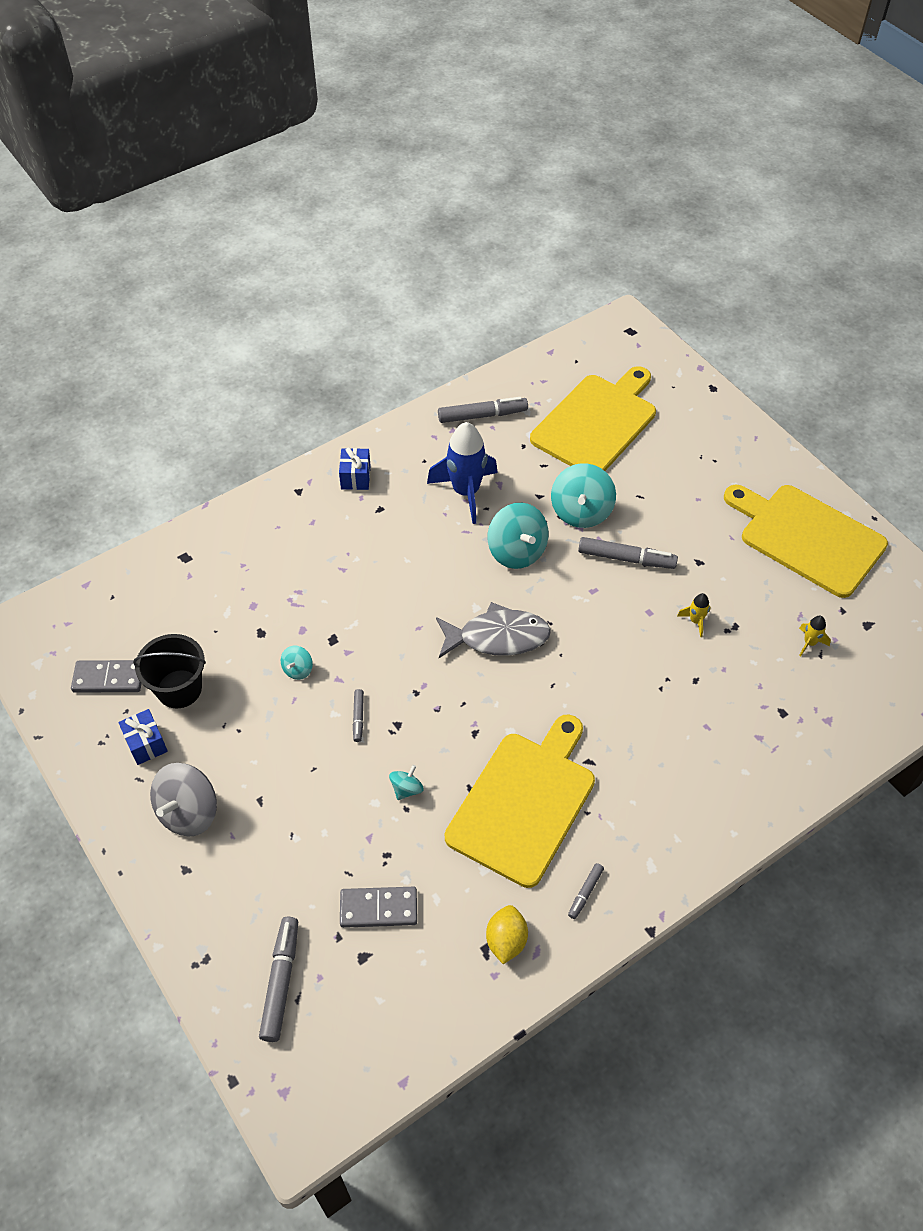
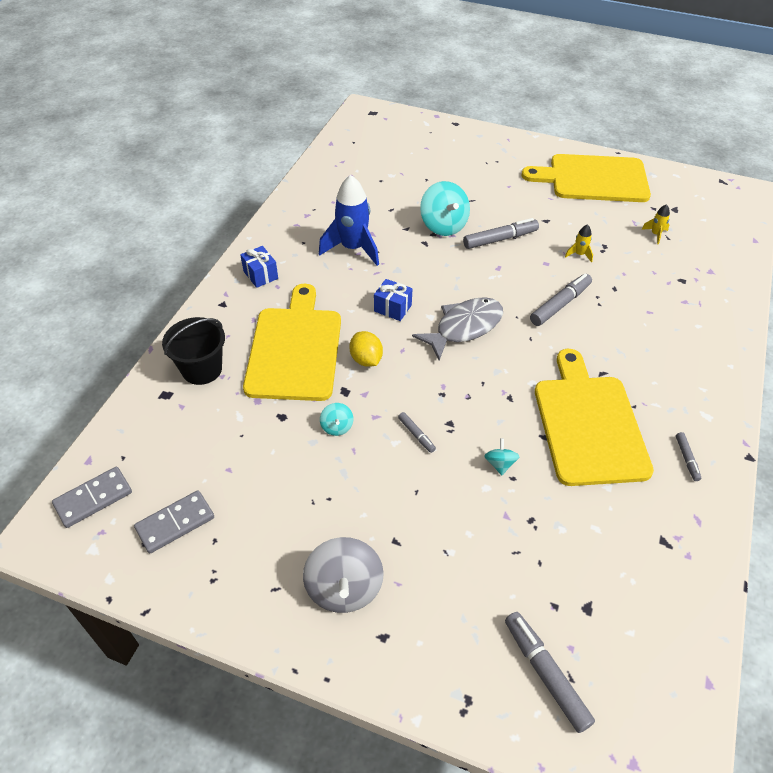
camera: 35 degrees left, 5 degrees down
(146, 744) = (256, 556): blue gift -> blue gift (392, 308)
(179, 689) = (248, 496): black bucket -> black bucket (202, 369)
(378, 909) = (563, 563): grey domino -> grey domino (93, 499)
(482, 415) = (319, 198): grey marker -> grey marker (560, 304)
(506, 940) = (671, 526): yellow lemon -> yellow lemon (366, 359)
(517, 551) = (424, 268): turquoise spinning top -> none
(597, 422) = (402, 170): yellow cutting board -> yellow cutting board (295, 349)

